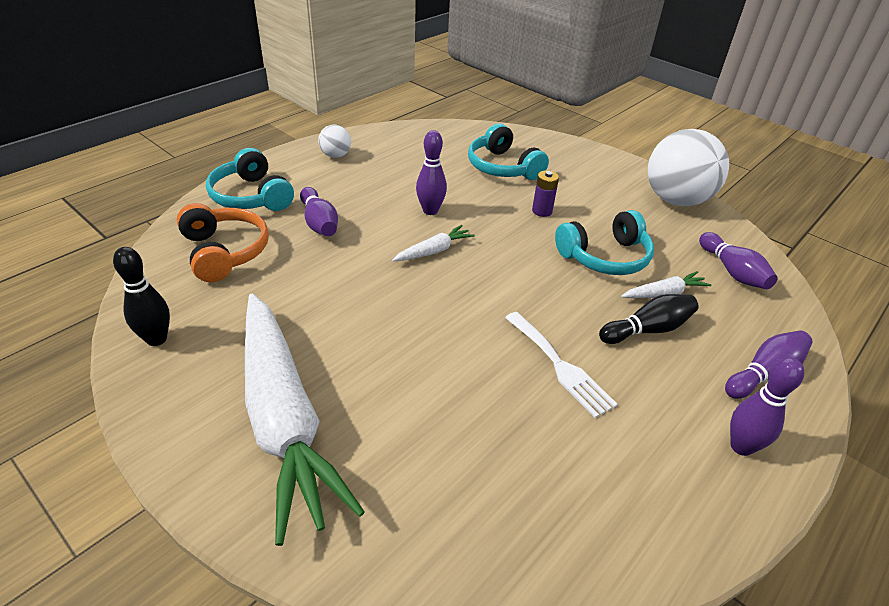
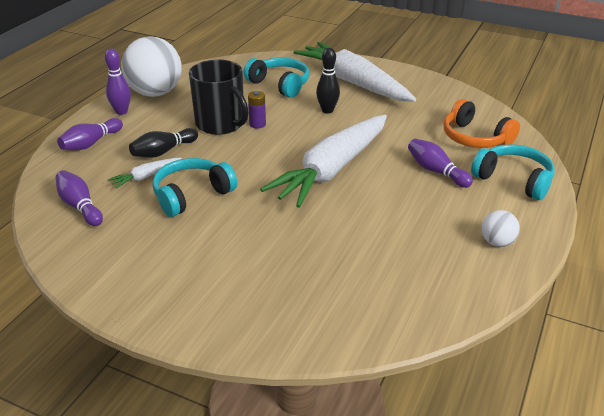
camera: 165 degrees right, 5 degrees down
(156, 339) = (449, 94): black bowling pin -> black bowling pin (327, 110)
(430, 211) = (356, 202): purple bowling pin -> none
(434, 251) = (332, 170): white carrot -> white carrot, size x2.48
(503, 167) = (312, 274): turquoise headphones -> turquoise headphones (279, 84)
(542, 211) = (254, 226): purple battery -> purple battery (257, 124)
(560, 366) = (221, 124): white fork -> black mug
(676, 200) = (108, 276): white ball -> white ball (155, 93)

